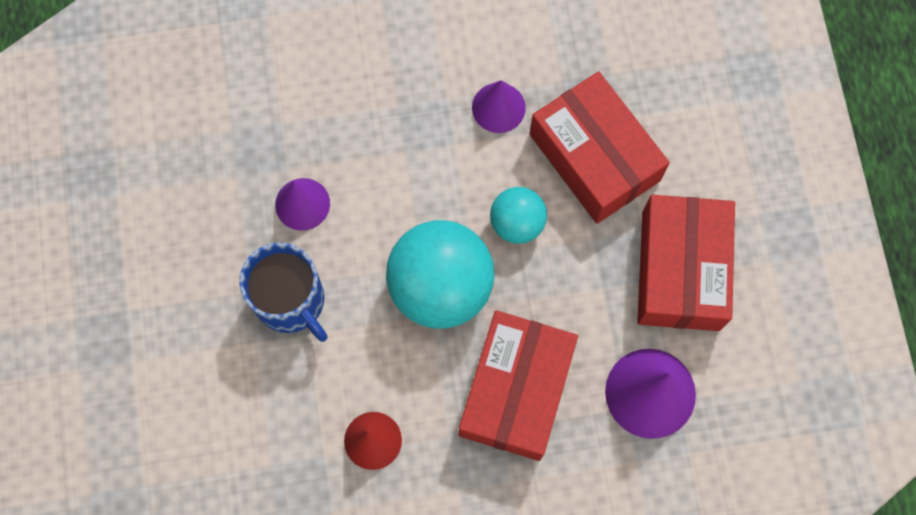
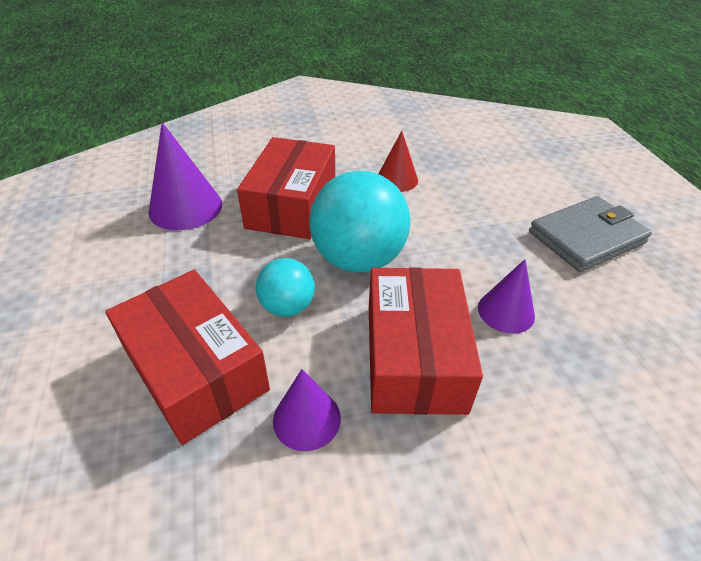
camera: 175 degrees right, 30 degrees down
(169, 307) = (586, 237): none -> grey wallet
(291, 301) = (486, 245): blue mug -> none
(680, 270) = (132, 279): red box -> red box (414, 356)

